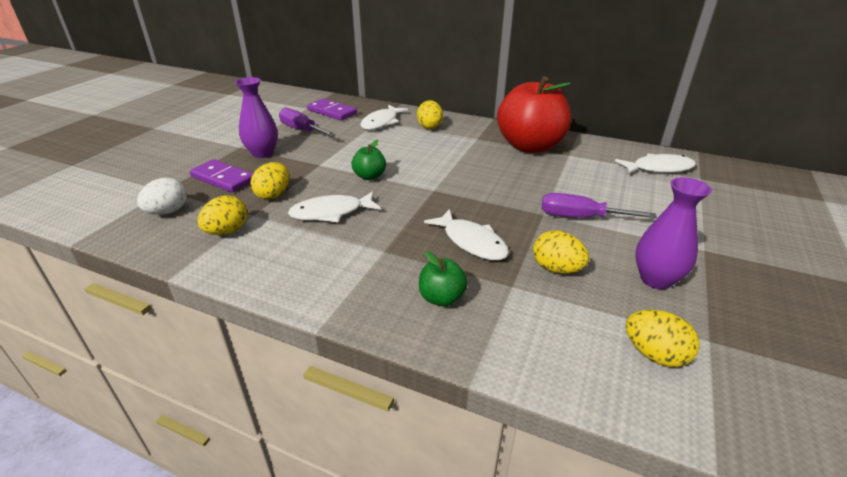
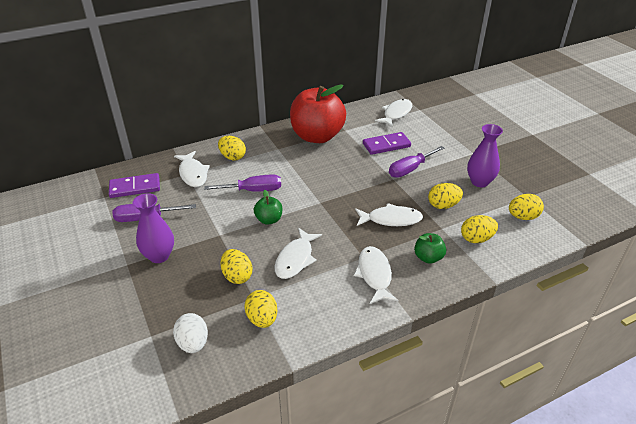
camera: 50 degrees left, 5 degrees up
(223, 178) = (175, 294): purple domino -> purple domino (386, 145)
(363, 270) = (374, 274): none -> white fish
(399, 153) = (253, 190): none -> purple screwdriver
(535, 326) = (476, 239): none -> yellow egg

